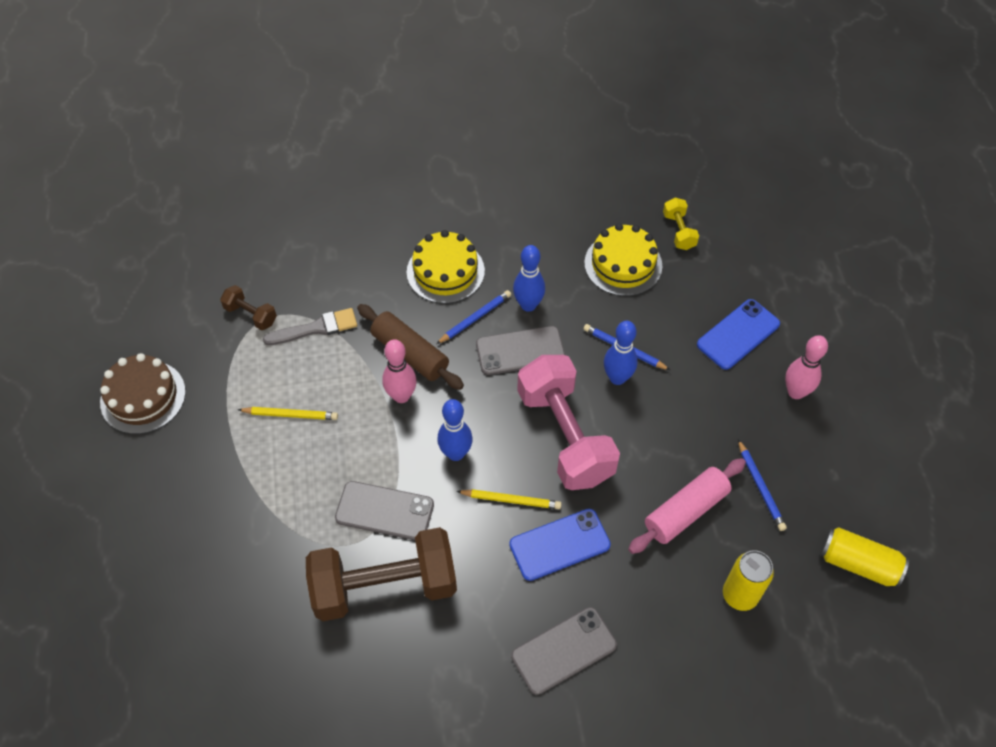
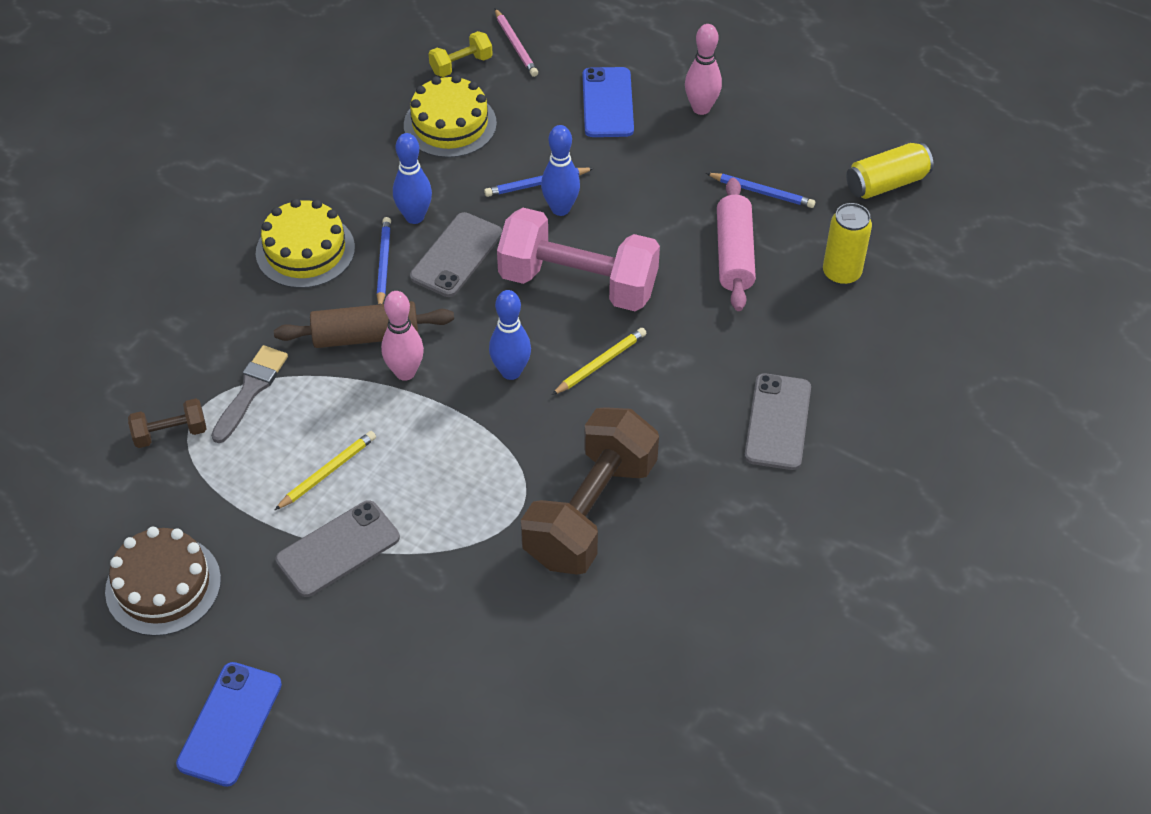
camera: 50 degrees left, 5 degrees down
(384, 511) = (513, 463): grey phone -> grey phone (338, 549)
(559, 544) = (678, 358): blue phone -> blue phone (230, 724)
(679, 231) = (461, 65): yellow dumbbell -> yellow dumbbell turned 60 degrees counterclockwise
(729, 246) = (515, 45): none -> pink pencil

